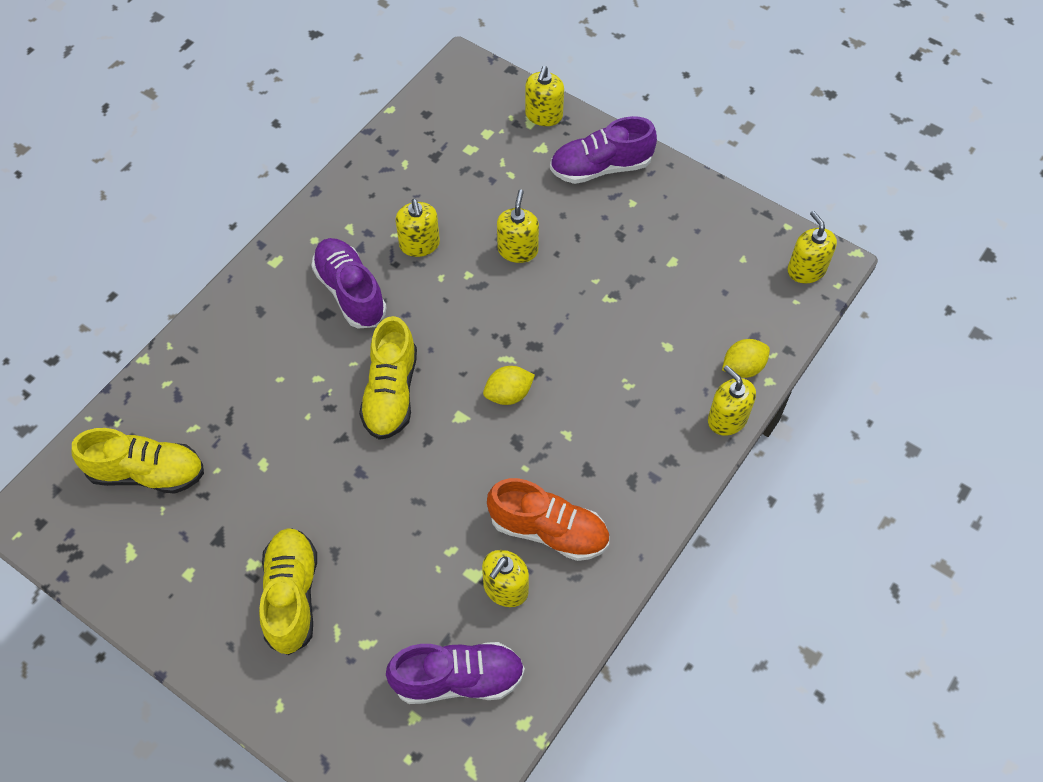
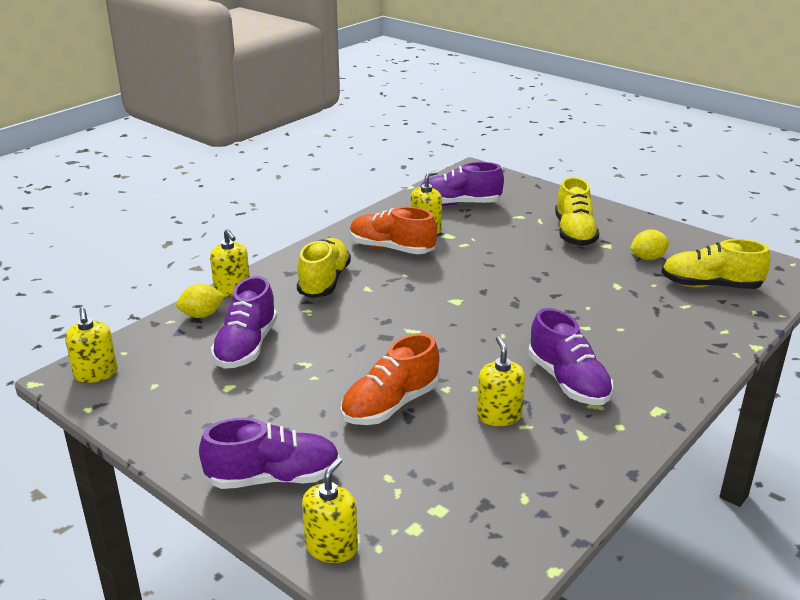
camera: 175 degrees left, 30 degrees down
(391, 393) = (517, 316): yellow shoe -> yellow shoe (324, 282)
(508, 394) = (413, 310): yellow lemon -> yellow lemon (647, 258)
(518, 250) = (390, 405): yellow soap dispenser -> orange shoe
(675, 319) = (246, 346): none -> purple shoe

